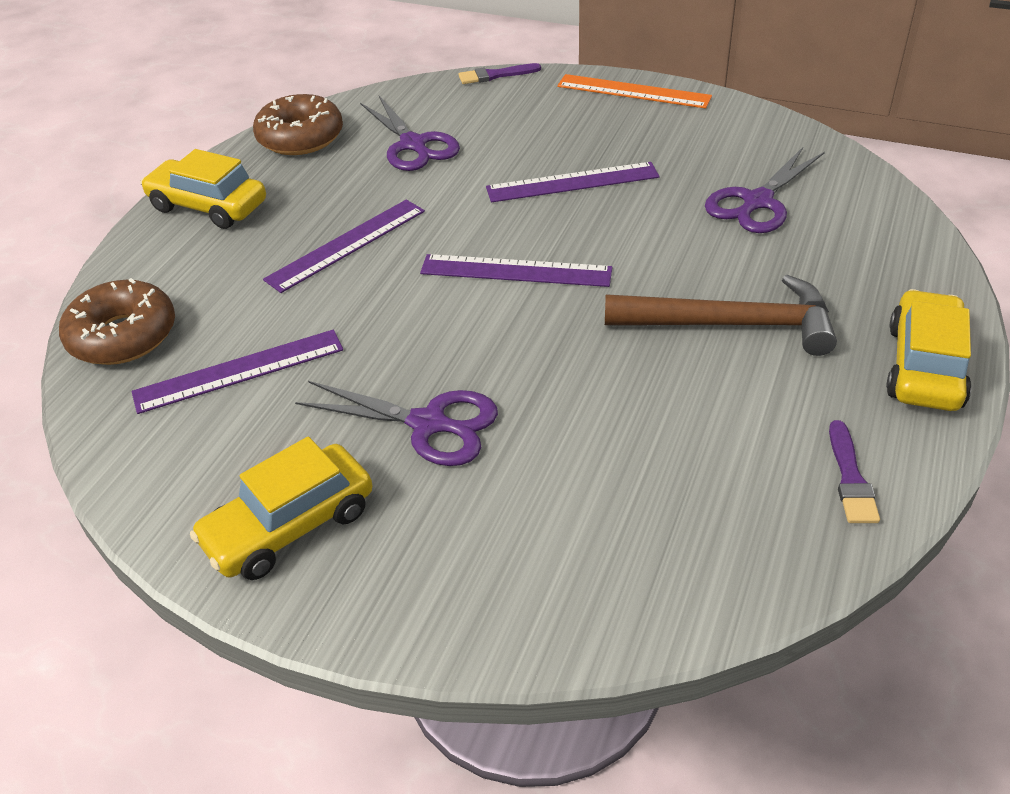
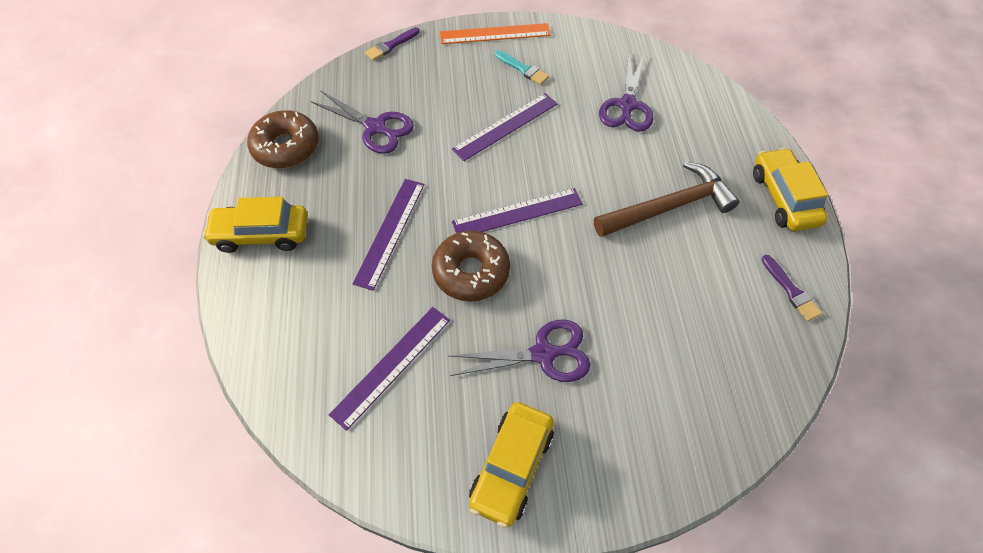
camera: 30 degrees left, 15 degrees up
(123, 336) = (284, 372): brown donut -> brown donut (471, 272)
(641, 132) = (523, 69): none -> turquoise brush

